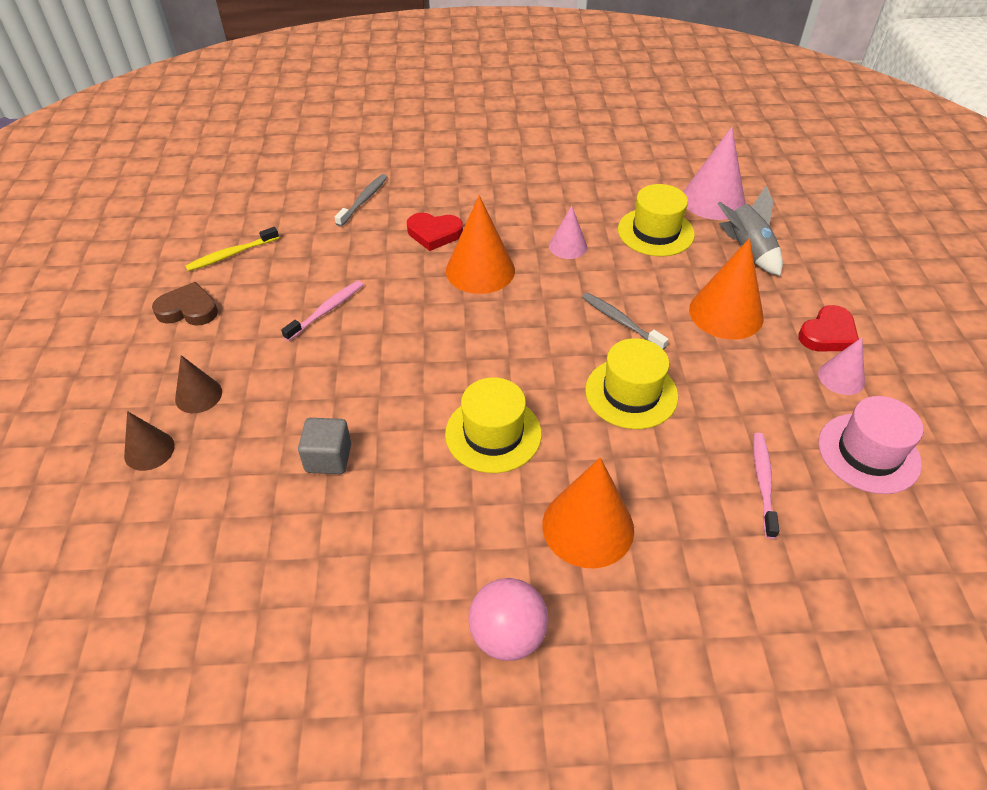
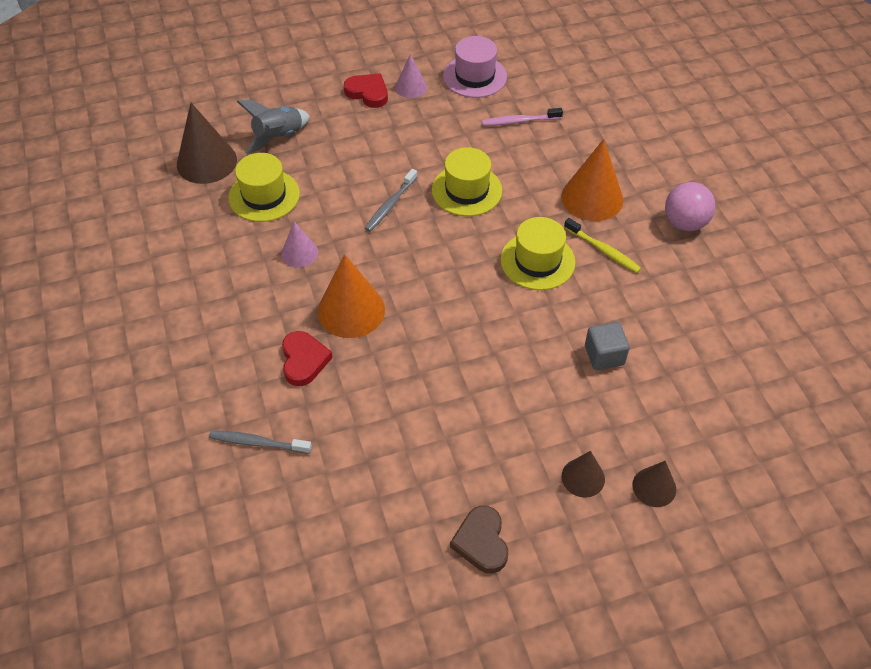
camera: 105 degrees left, 5 degrees up
(231, 254) = (385, 540): yellow toothbrush -> yellow toothbrush (603, 250)
(327, 310) = (443, 415): pink toothbrush -> none
(713, 200) = (206, 162): pink cone -> brown cone
(726, 313) = (361, 146): orange cone -> none

